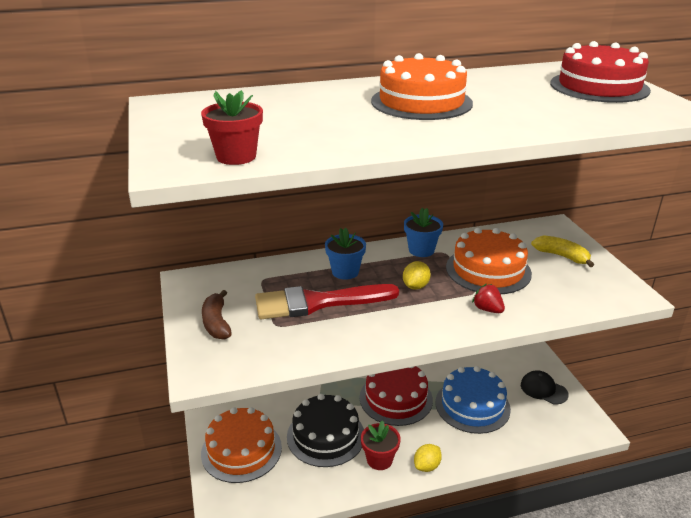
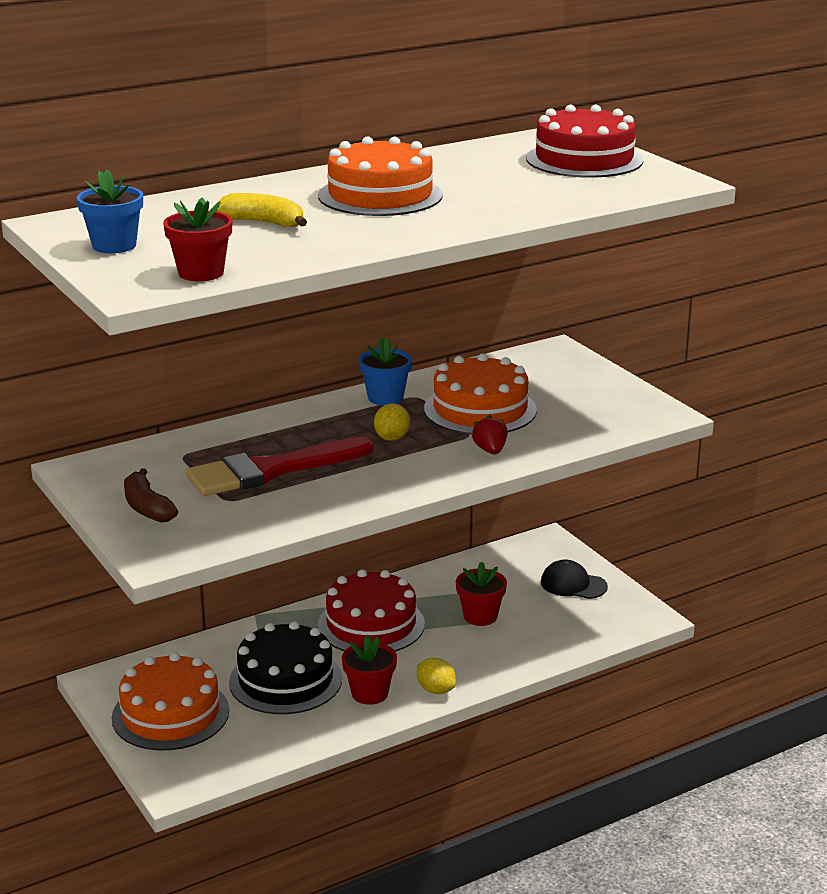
camera: 15 degrees left, 5 degrees down
(345, 272) = (292, 433): blue flower pot -> blue flower pot (114, 245)
(427, 466) = (436, 690): yellow lemon -> yellow lemon turned 75 degrees counterclockwise
(472, 405) = (480, 616): blue cake -> red flower pot
(487, 309) = (490, 450): red strawberry -> red strawberry turned 45 degrees clockwise
(562, 256) = (570, 383): yellow banana -> yellow banana (264, 223)

